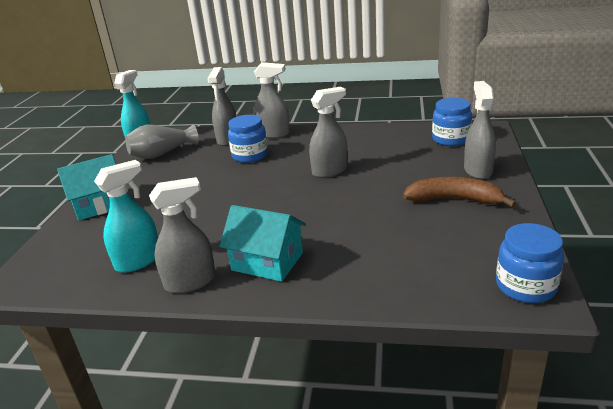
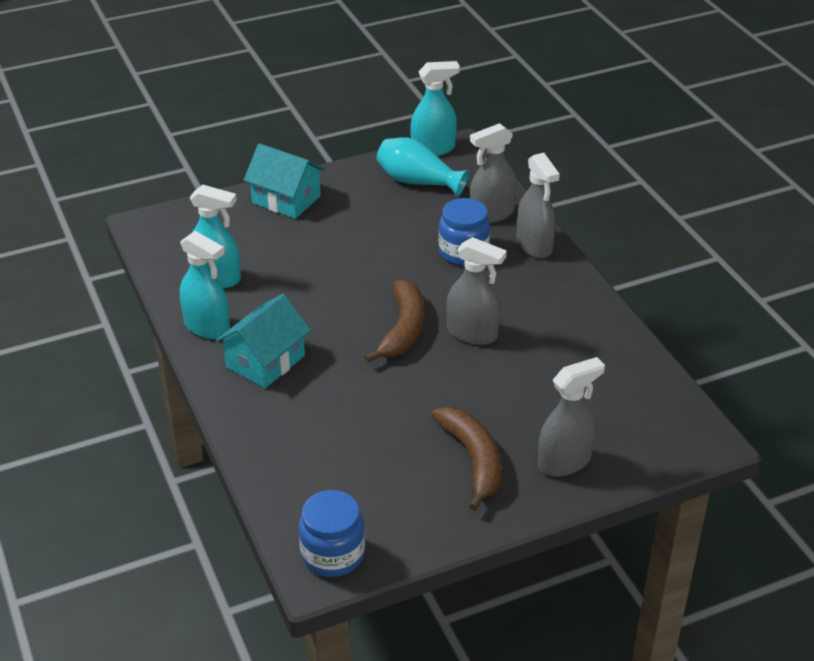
camera: 55 degrees right, 10 degrees up
(162, 154) = (417, 182): grey vase -> turquoise vase
(191, 282) = (207, 327): grey spray bottle -> turquoise spray bottle
(267, 261) = (265, 361): turquoise house -> turquoise house turned 45 degrees clockwise
(298, 193) = (403, 329): none -> brown banana
(450, 139) = (642, 413): blue jar -> none

